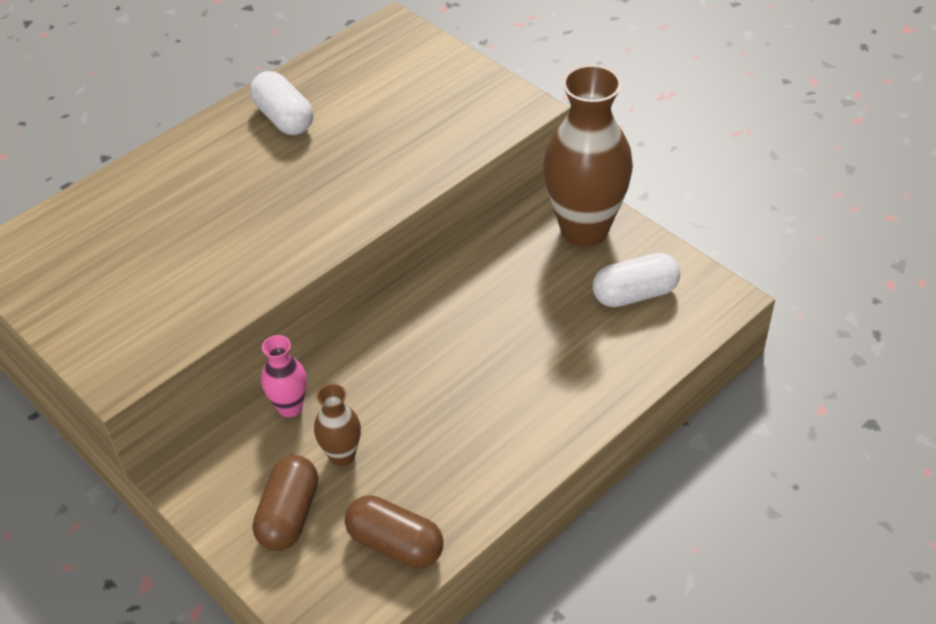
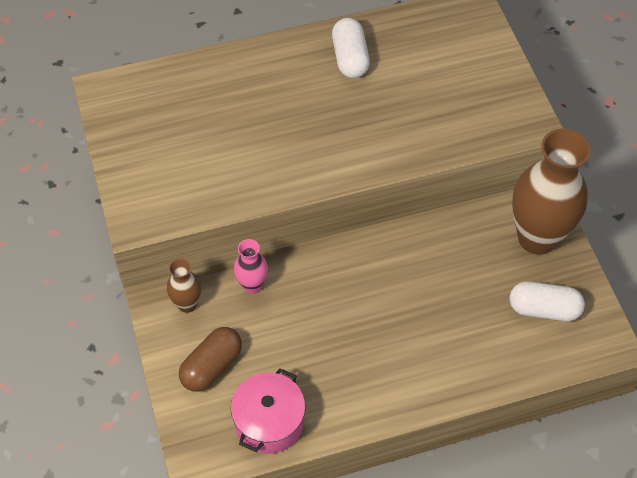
camera: 25 degrees right, 10 degrees up
(342, 456) = (268, 339): brown vase -> brown vase (187, 304)
(395, 544) = (269, 422): brown capsule -> pink pot

